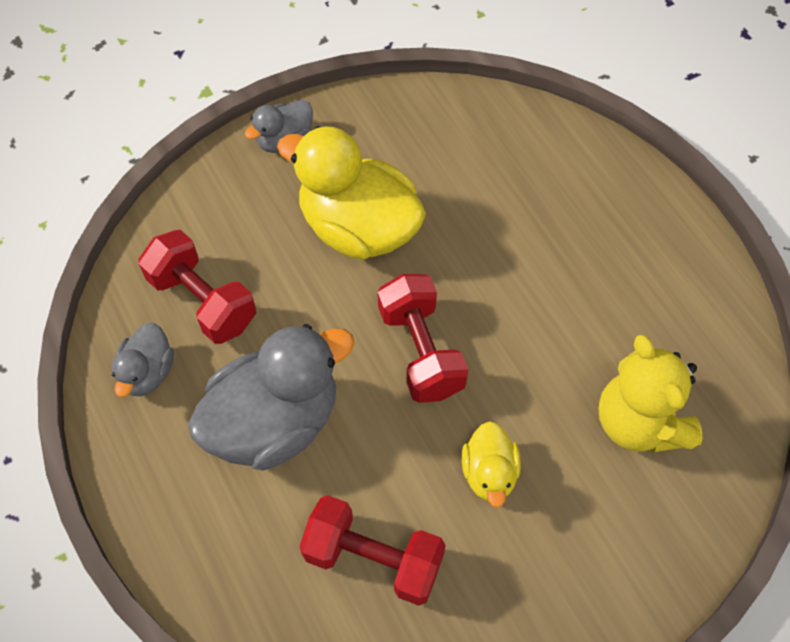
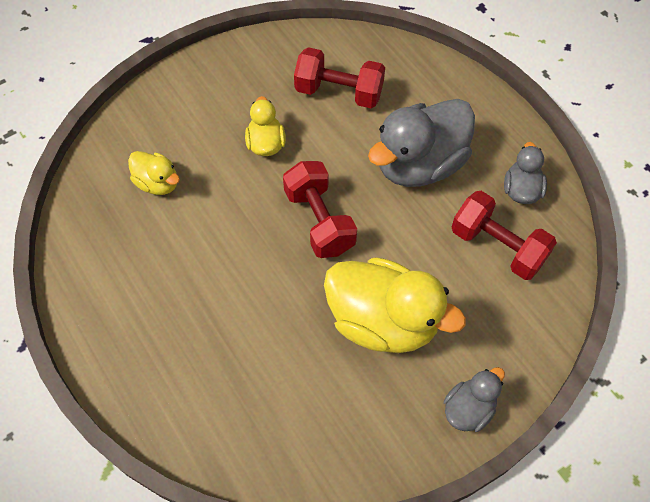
camera: 175 degrees right, 0 degrees up
(639, 422) = (158, 183): yellow teddy bear -> yellow duck

